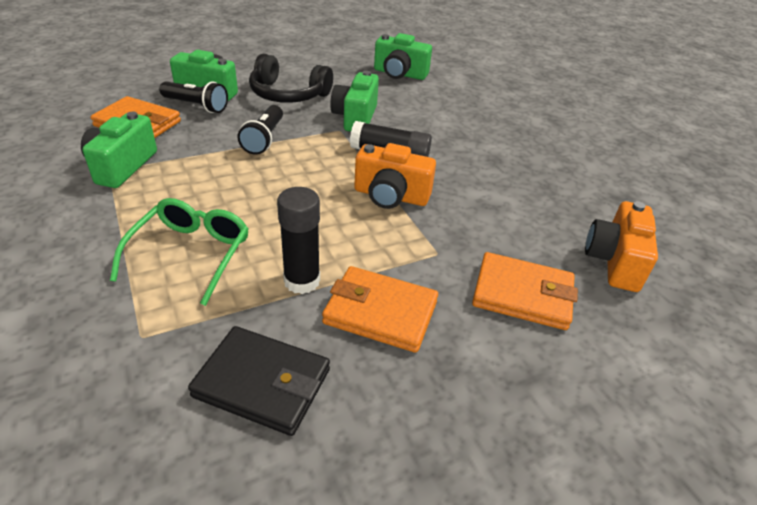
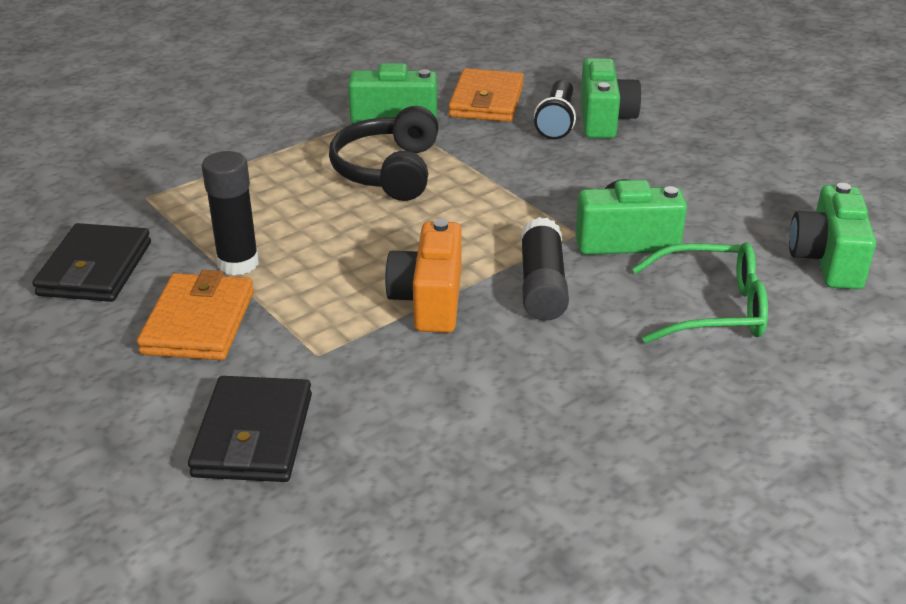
camera: 80 degrees right, 5 degrees down
(191, 254) = (262, 191): green glasses -> green glasses (712, 308)
(264, 139) = (509, 183): black flashlight -> none
(288, 94) = (648, 174): black headphones -> black headphones (388, 171)
(522, 294) = (254, 435): orange wallet -> black wallet
(614, 261) = (357, 538): orange camera -> none

